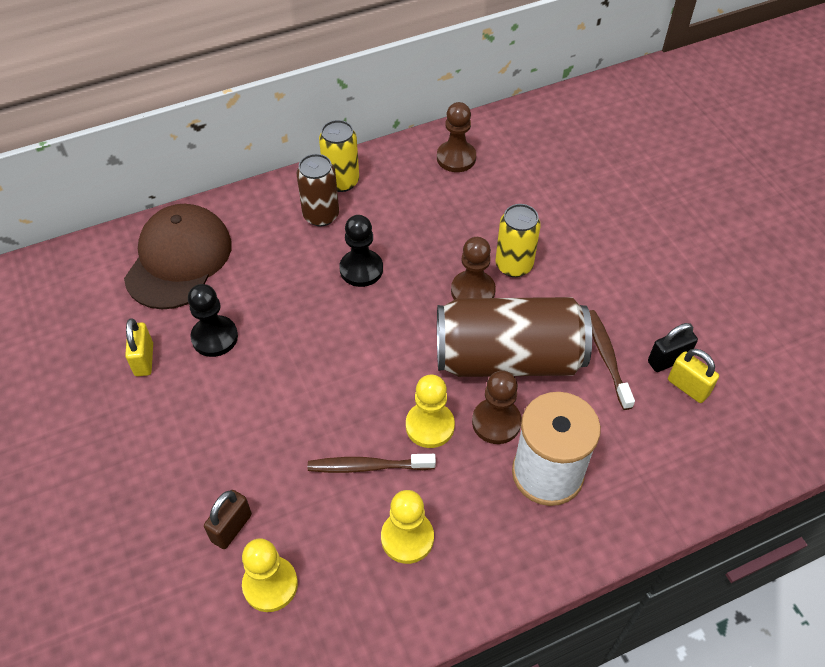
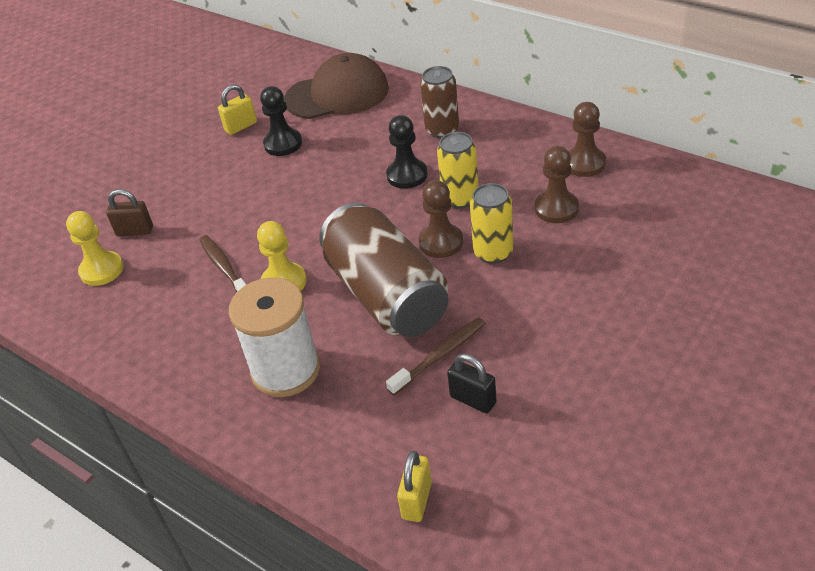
camera: 65 degrees right, 10 degrees down
(341, 181) = (488, 121): yellow can -> yellow can (460, 198)
(407, 538) = (176, 317): yellow pawn -> none
(496, 422) = (315, 317): brown pawn -> brown pawn (556, 208)
(688, 387) = (452, 427): yellow padlock -> yellow padlock (417, 500)

